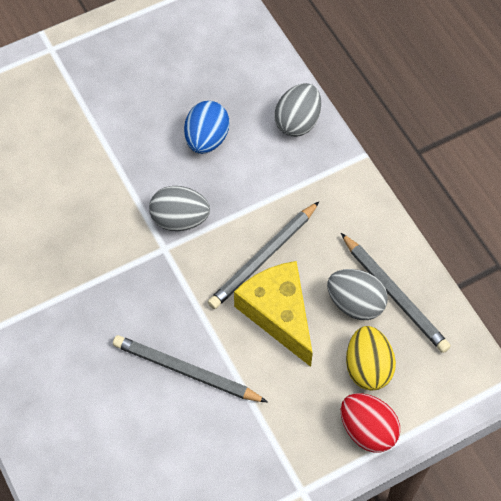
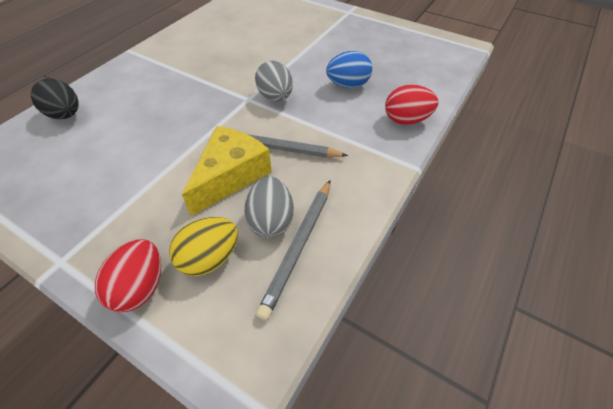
camera: 60 degrees right, 10 degrees down
(65, 451) = (65, 115): none -> black egg
(186, 371) = (152, 146): grey pencil -> none
(297, 122) = (406, 120): grey egg -> red egg

